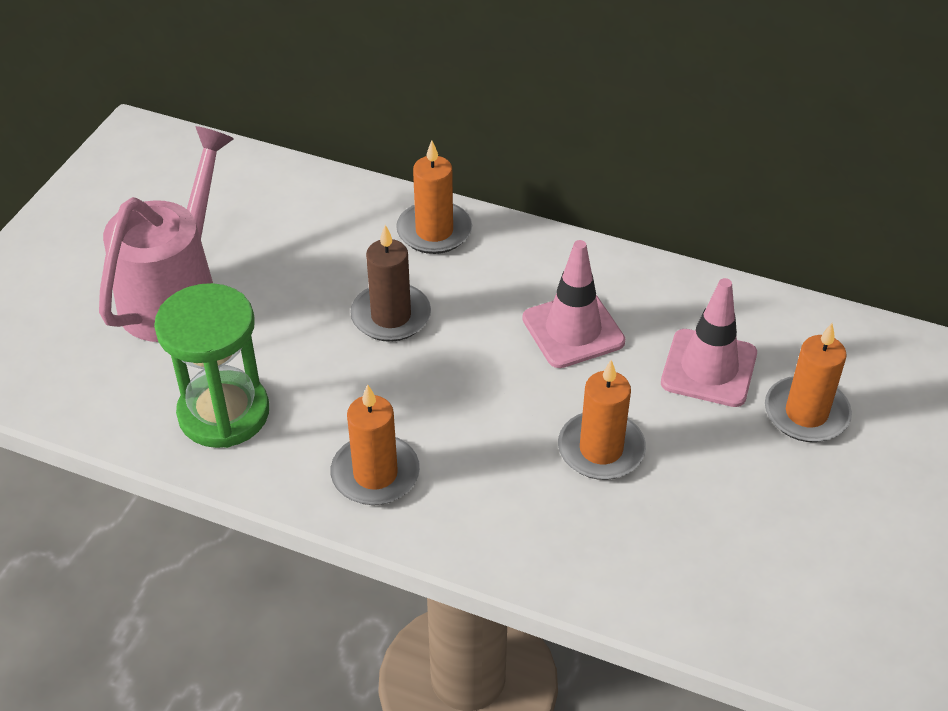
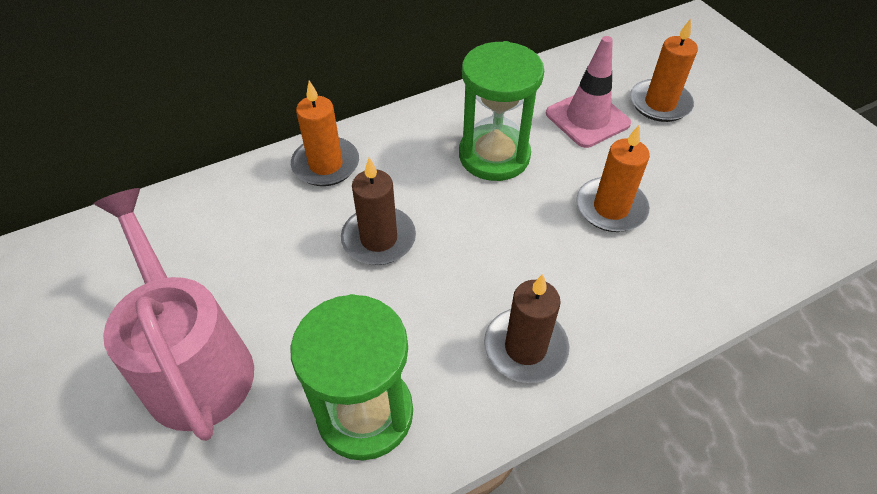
camera: 50 degrees left, 5 degrees up
(375, 474) = (525, 347): orange candle -> brown candle
(573, 330) = (494, 156): pink traffic cone -> green hourglass

